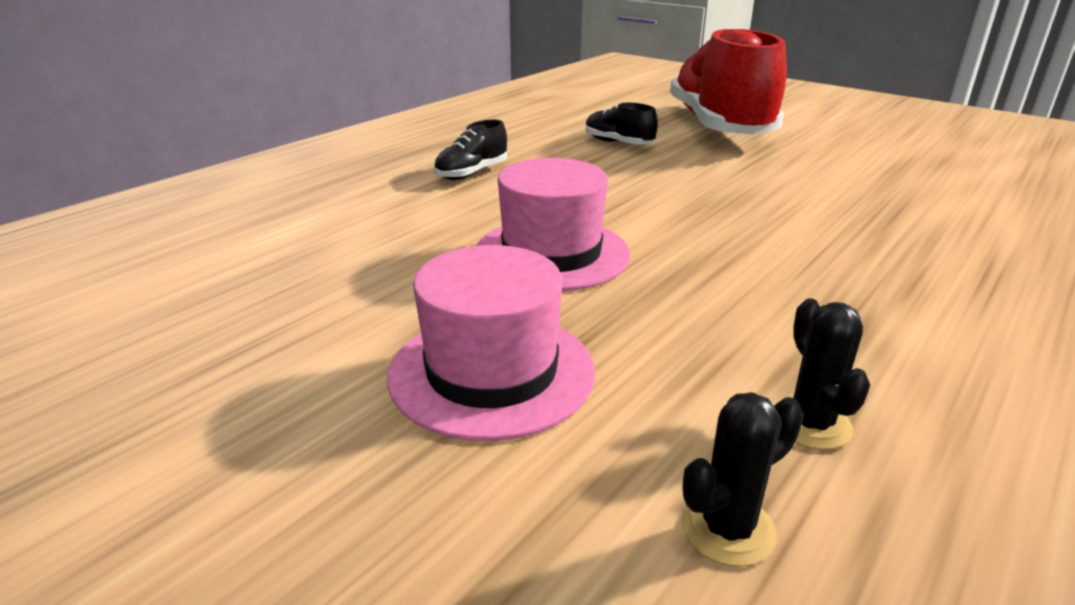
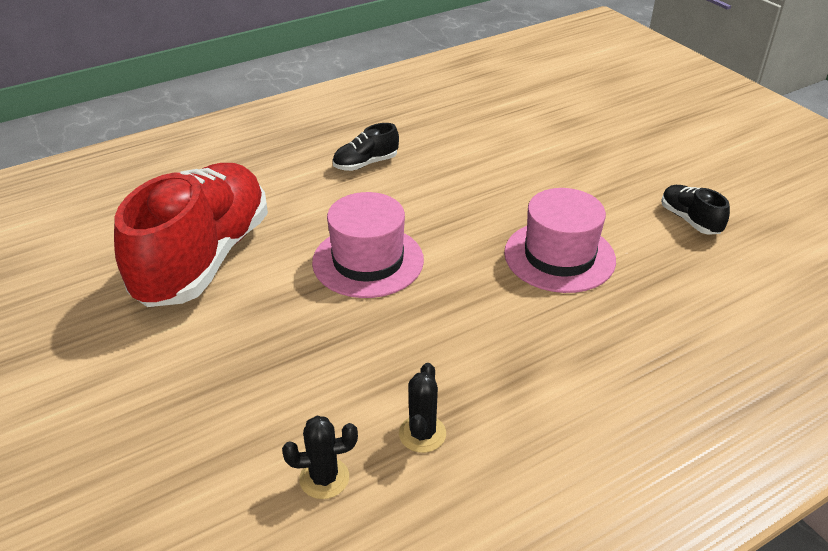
camera: 20 degrees right, 10 degrees up
(492, 372) = (270, 349): pink hat -> pink hat (559, 256)
(618, 143) = (504, 148): black shoe -> black shoe (690, 220)
(720, 127) = (610, 143): red shoe -> red shoe (203, 259)

